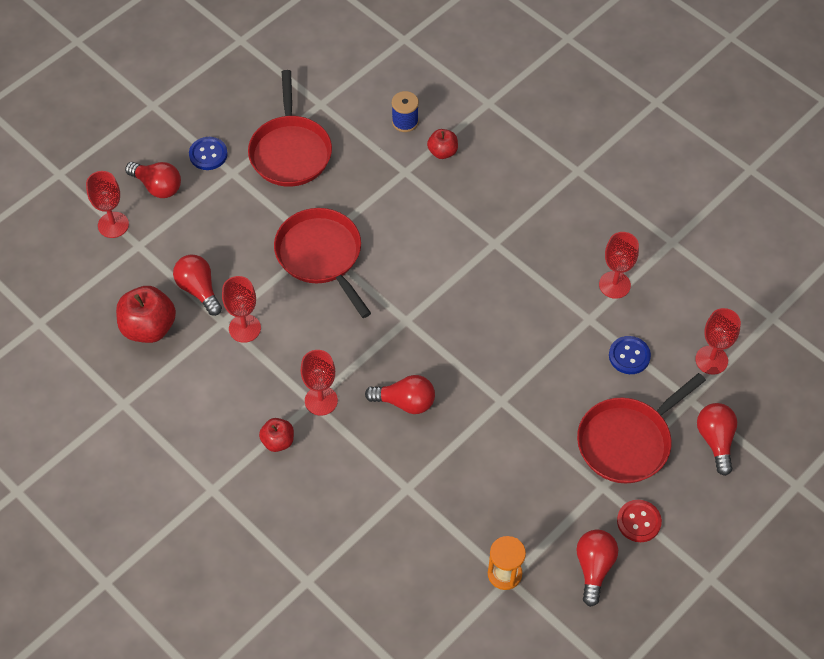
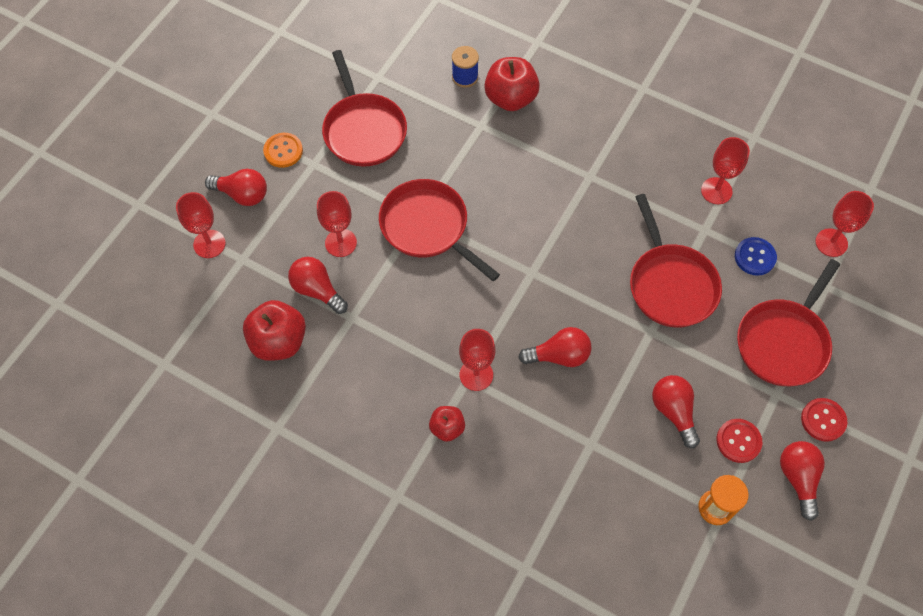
camera: 15 degrees left, 5 degrees up
(208, 154) = (283, 151): blue button -> orange button
(244, 328) = (376, 319): red goblet -> red goblet (340, 243)
(442, 152) = (510, 98): red apple -> red apple, size x1.77
(536, 362) = (670, 284): none -> red pan
(549, 520) = (738, 441): none -> red button
(715, 440) = (864, 320): red light bulb -> red light bulb (673, 411)

